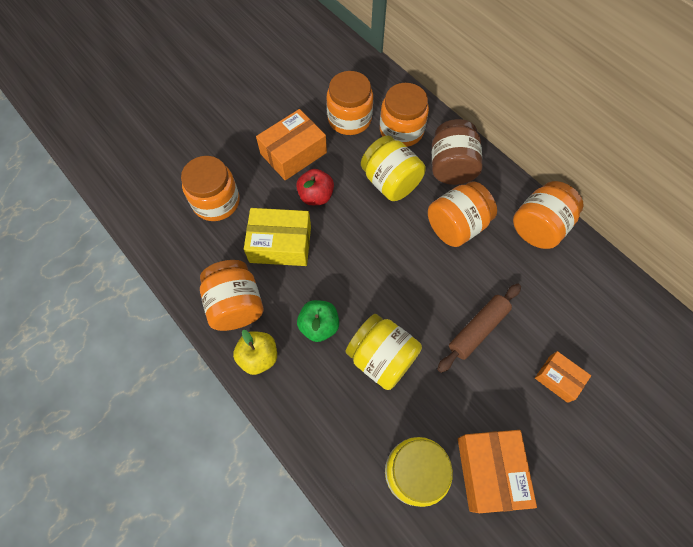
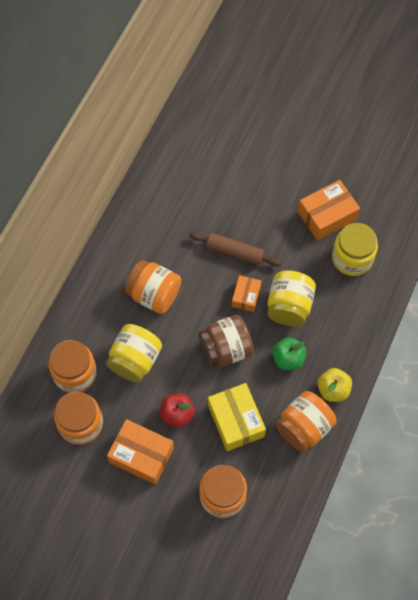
camera: 115 degrees left, 0 degrees up
(451, 167) = (97, 318): brown jar -> brown jar (225, 349)
(538, 227) = (127, 237): orange jar -> none
(558, 379) = (245, 193): orange box -> orange box (246, 296)

